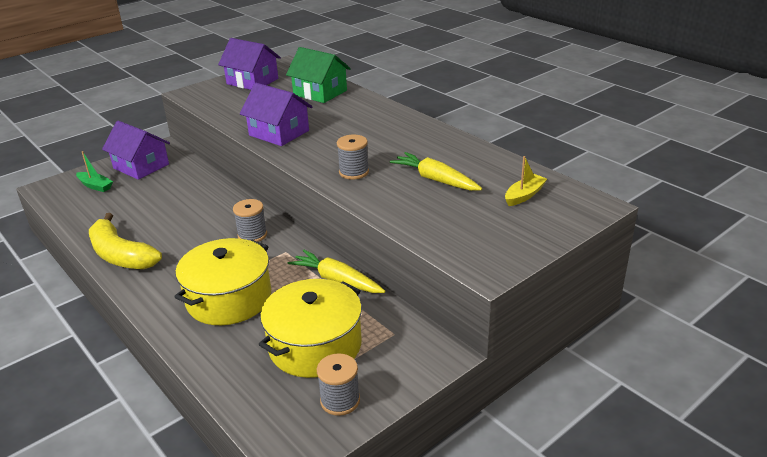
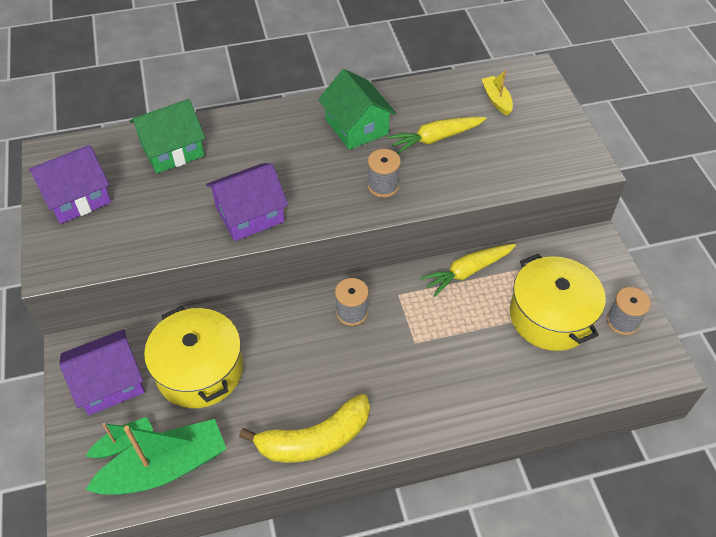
camera: 65 degrees left, 20 degrees up
(80, 205) = (165, 468): none -> green boat
(229, 298) = (451, 359): yellow pot -> yellow pot (199, 370)
(412, 144) = (357, 127): none -> green house

